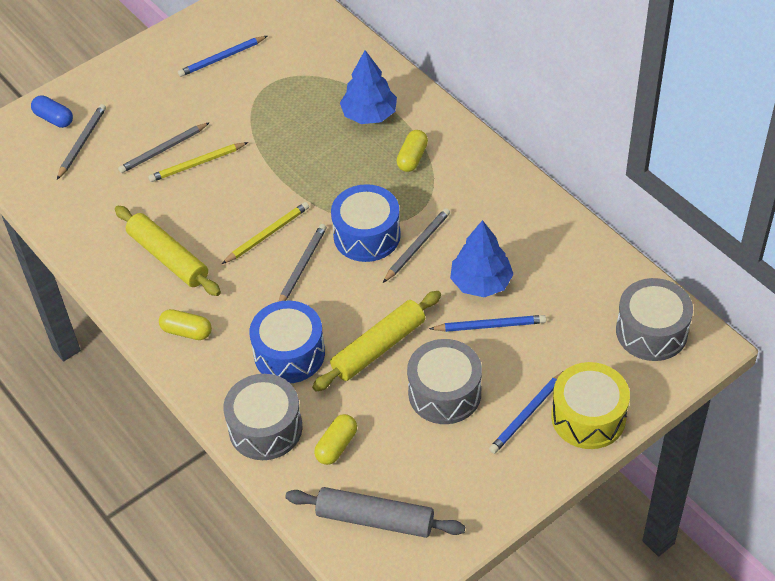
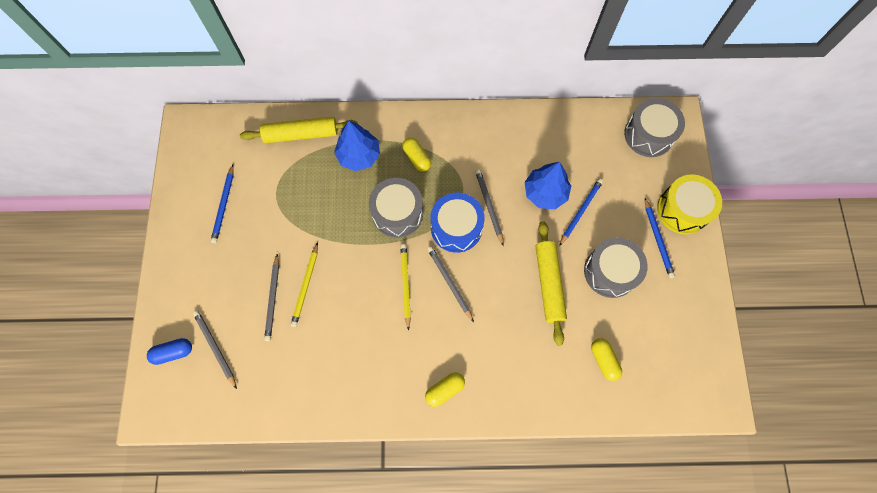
camera: 55 degrees left, 20 degrees up
(168, 258) = (372, 360): yellow rolling pin -> yellow rolling pin (301, 134)
(265, 428) = (559, 393): grey drum -> grey drum (397, 213)
(289, 353) = (513, 338): blue drum -> none
(375, 519) = (672, 376): grey rolling pin -> none

